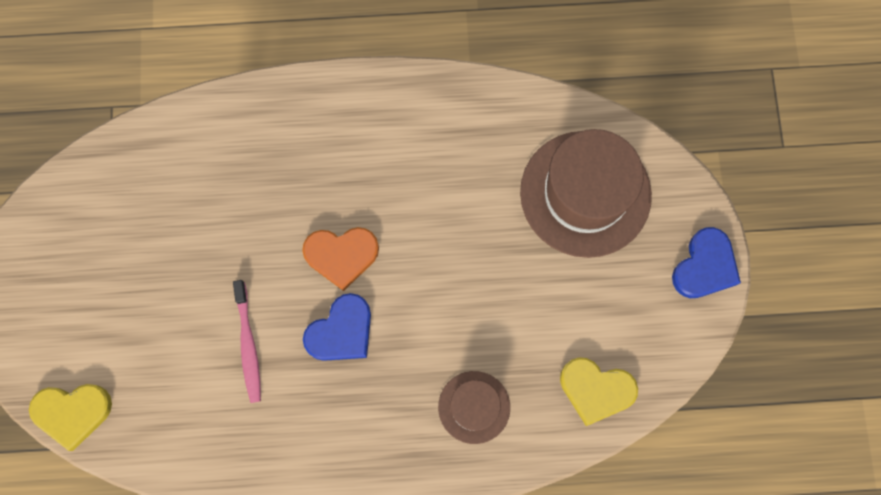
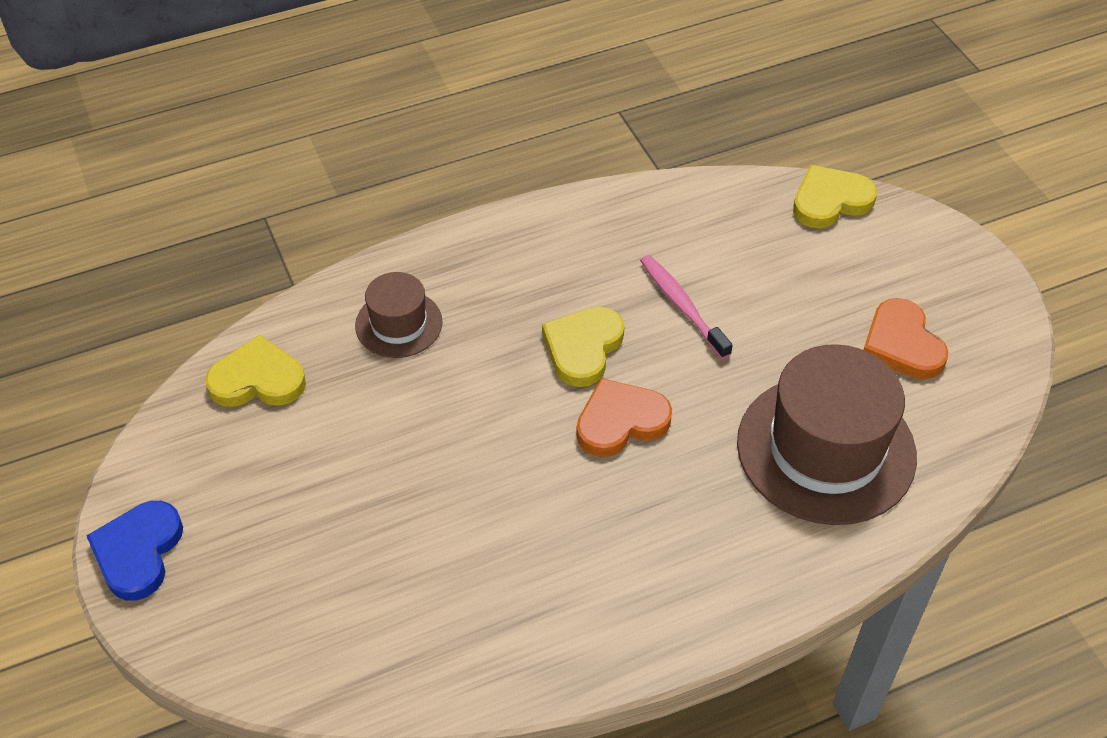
camera: 160 degrees right, 25 degrees down
(105, 249) = (902, 344): none -> orange heart
(341, 331) = (583, 348): blue heart -> yellow heart
(585, 193) = (325, 591): brown hat -> brown hat (826, 449)

